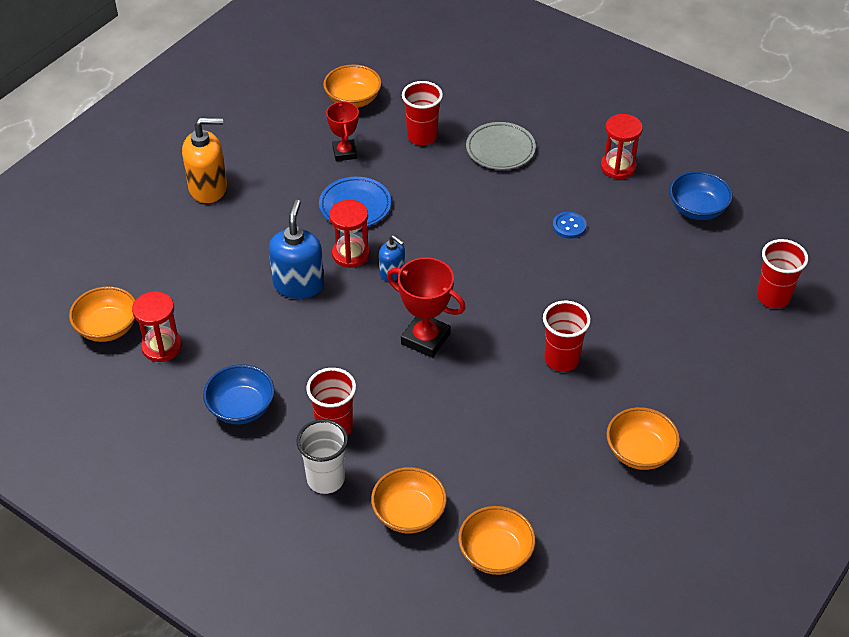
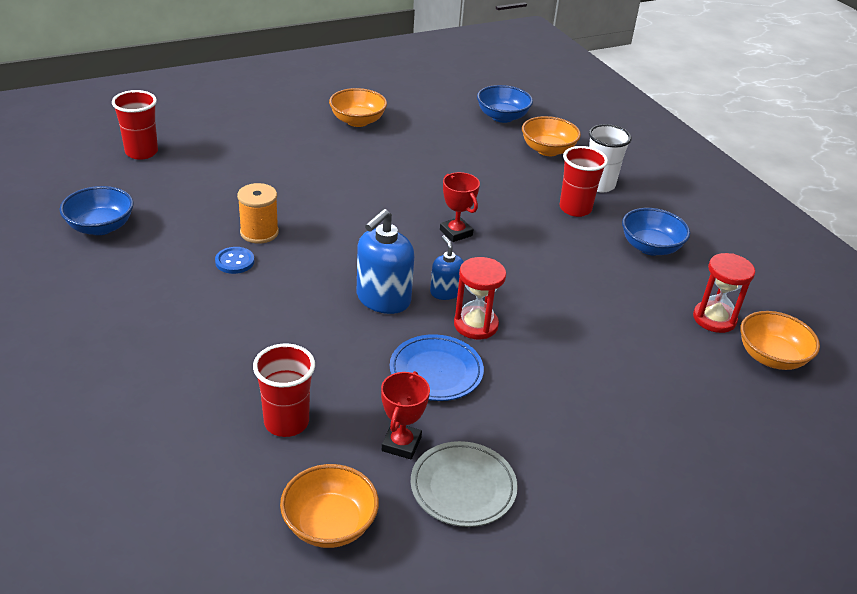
camera: 155 degrees left, 10 degrees down
(208, 188) = (607, 472): orange soap dispenser -> none
(299, 284) = (548, 319): blue soap dispenser -> blue soap dispenser (383, 299)
(425, 339) = (456, 232): red trophy -> red trophy, size x0.66
(495, 553) = (502, 117): orange bowl -> blue bowl
(500, 149) = (212, 364): grey plate -> grey plate (463, 487)
(561, 359) = (355, 180): red cup -> none
(580, 260) = (259, 232): none -> orange spool
(618, 167) = (115, 291): red hourglass -> none

